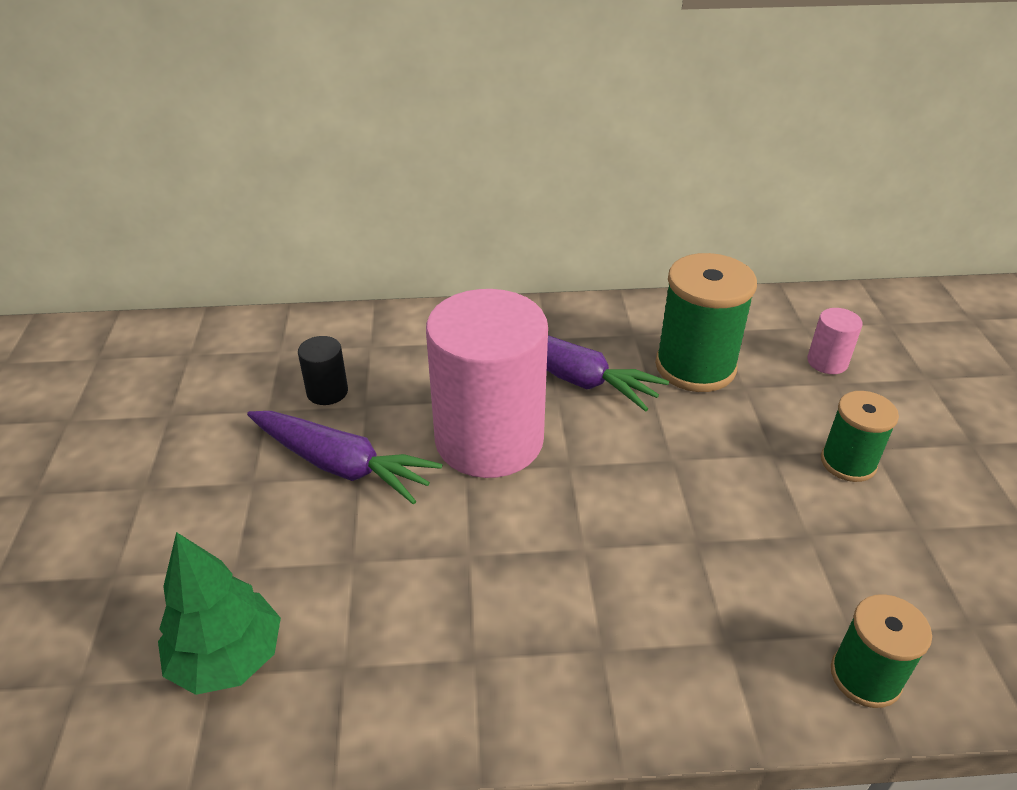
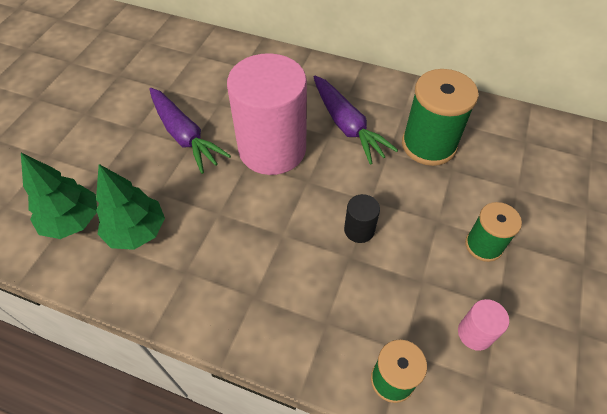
camera: 25 degrees right, 15 degrees up
(327, 392) = (203, 88): black cylinder -> black cylinder (359, 230)
(353, 630) = (136, 231): none -> green tree
(827, 362) = (522, 172): pink cylinder -> pink cylinder (475, 333)

